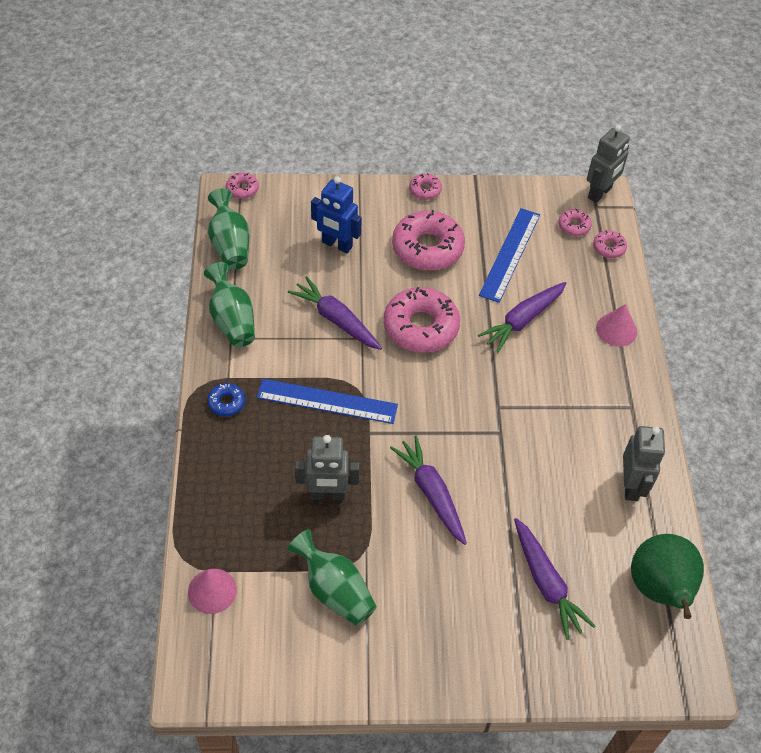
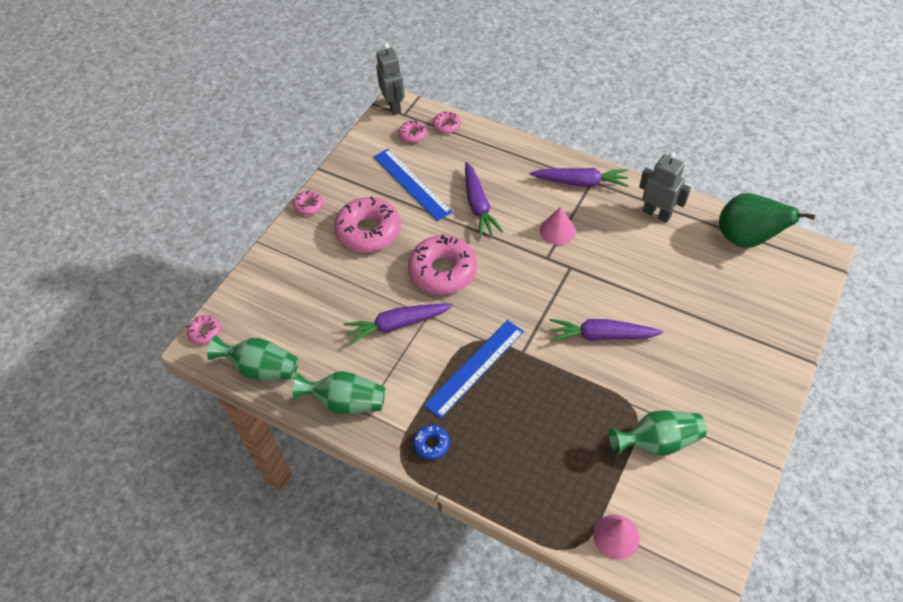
camera: 55 degrees left, 0 degrees up
(327, 495) = (566, 407): grey robot -> none
(336, 245) = (320, 290): blue robot -> none
(546, 583) = (712, 300): purple carrot -> purple carrot (580, 182)
(616, 329) = (521, 157): pink cone -> pink cone (557, 230)

